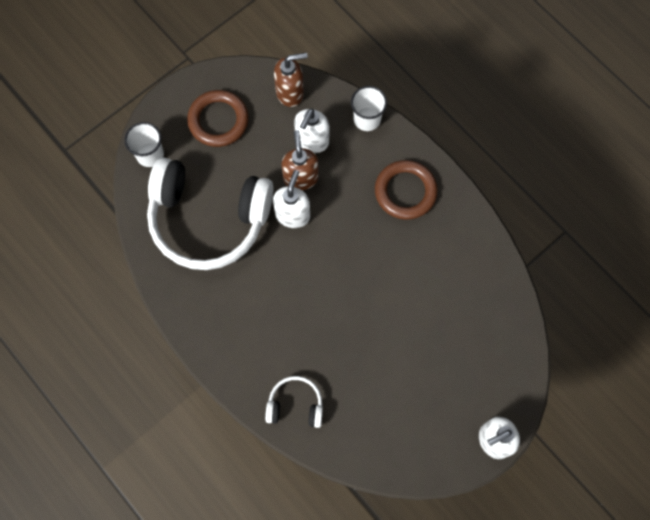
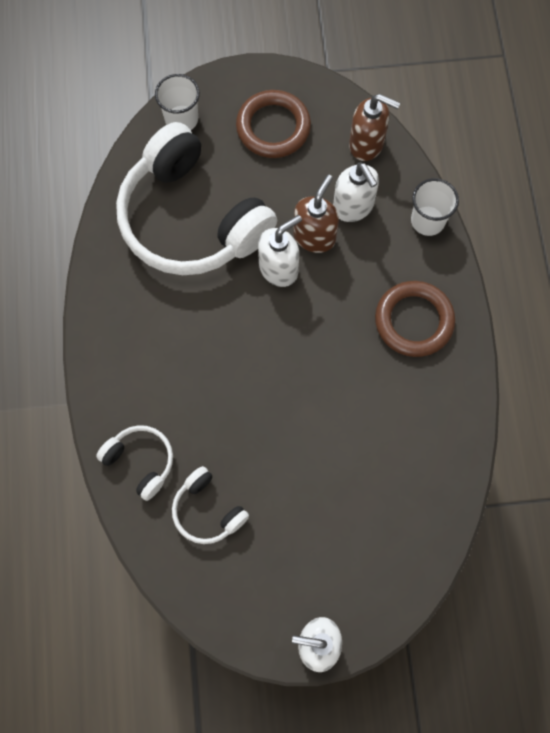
camera: 35 degrees right, 0 degrees up
(312, 141) = (353, 207): white soap dispenser -> white soap dispenser turned 90 degrees counterclockwise
(363, 406) = (207, 510): none -> white headphones

